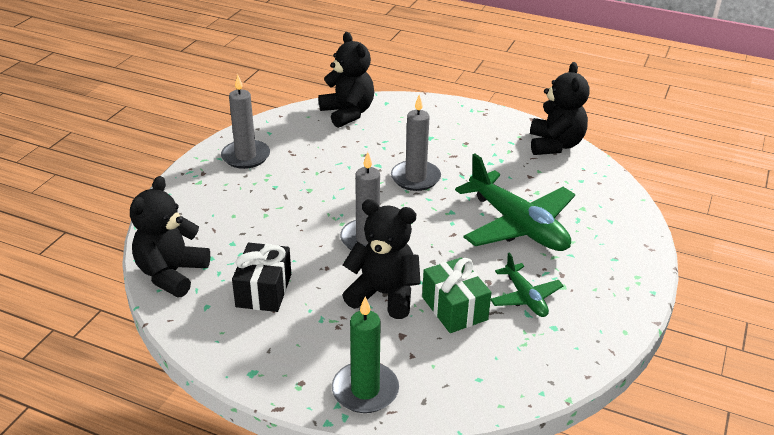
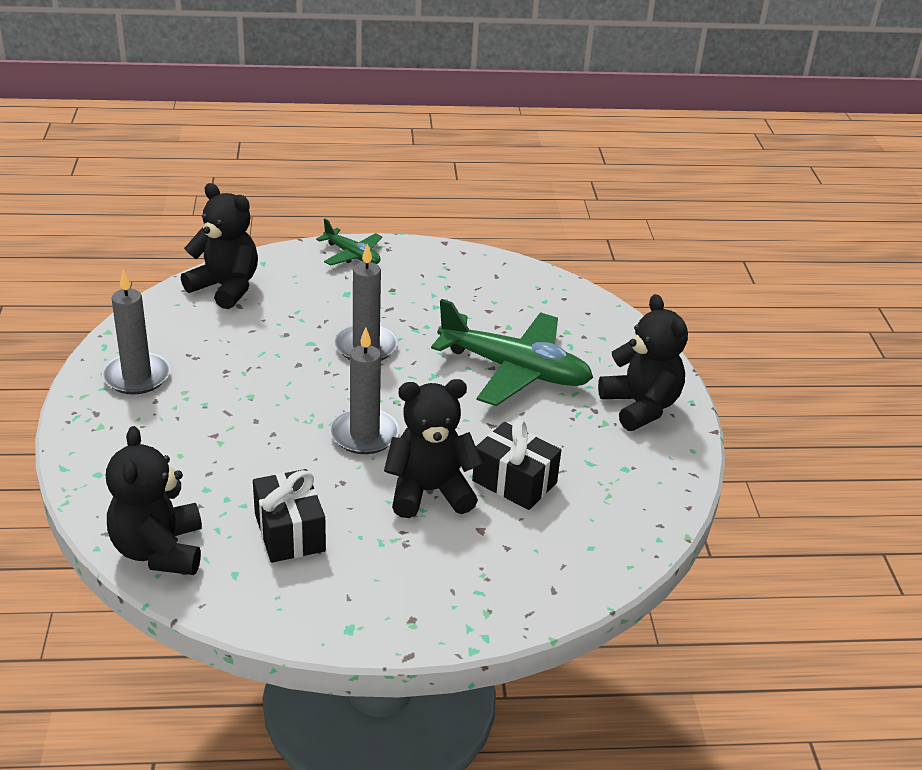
camera: 30 degrees left, 0 degrees up
(365, 390) = (486, 601): green candle -> none
(454, 308) = (514, 482): green gift -> black gift
(525, 297) = (576, 446): green plane -> green plane (352, 255)
(555, 145) = (490, 267): black teddy bear -> black teddy bear (640, 406)

